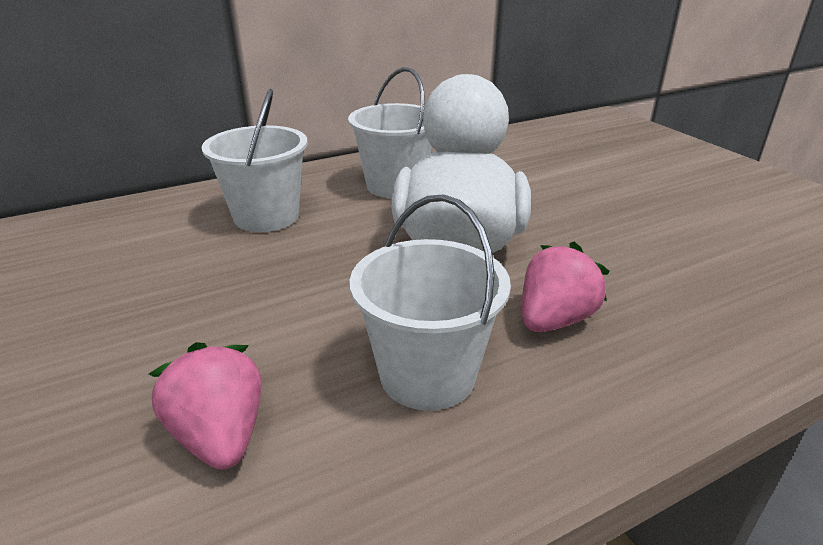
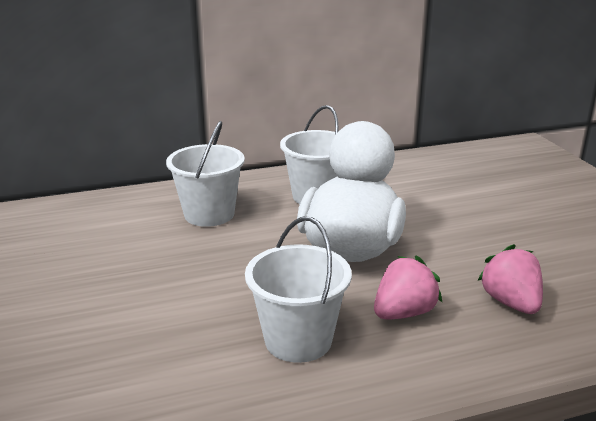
camera: 10 degrees right, 5 degrees down
(220, 436) = (153, 361): pink strawberry -> pink strawberry (510, 303)

